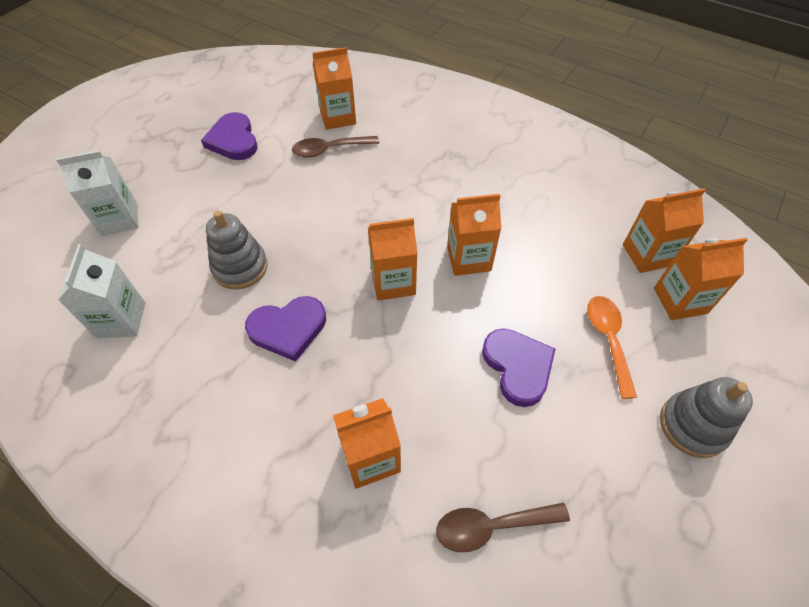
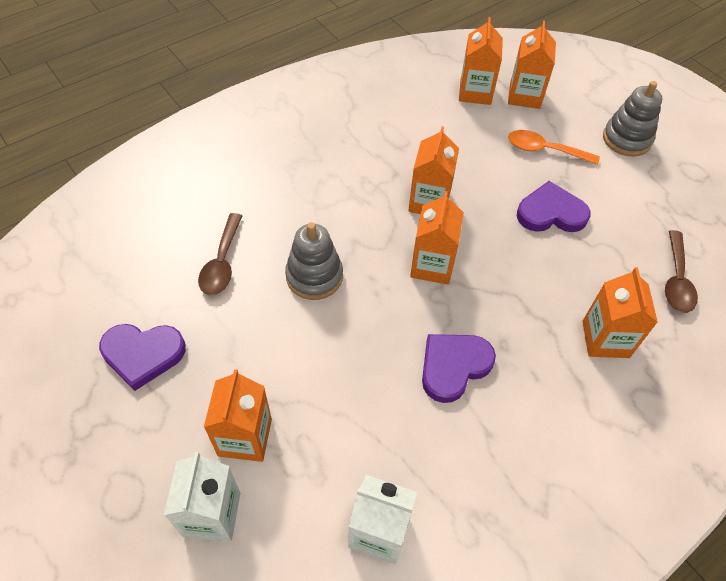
camera: 70 degrees left, 0 degrees up
(240, 267) = (355, 392): grey stacking toy -> grey stacking toy (314, 276)
(288, 329) = (453, 366): purple heart -> purple heart turned 135 degrees counterclockwise
(338, 117) = (172, 239): orange carton -> orange carton (245, 437)

